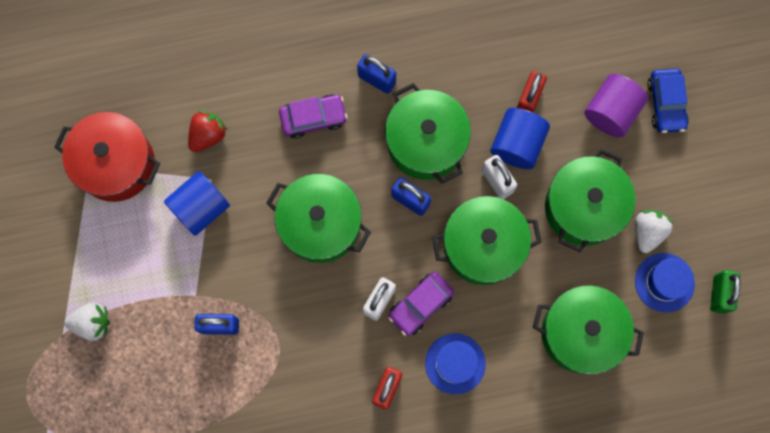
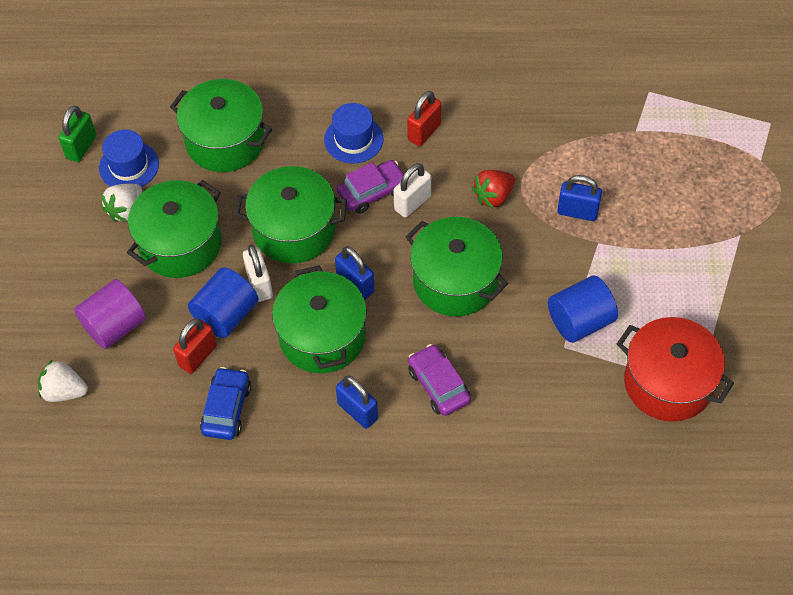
camera: 165 degrees left, 20 degrees down
(92, 323) = (708, 238): white strawberry -> white strawberry (64, 391)
(208, 135) = (560, 392): red strawberry -> red strawberry (493, 196)
(313, 118) = (438, 385): purple car -> purple car turned 60 degrees clockwise
(666, 104) = (54, 322): blue car -> blue car (226, 409)

